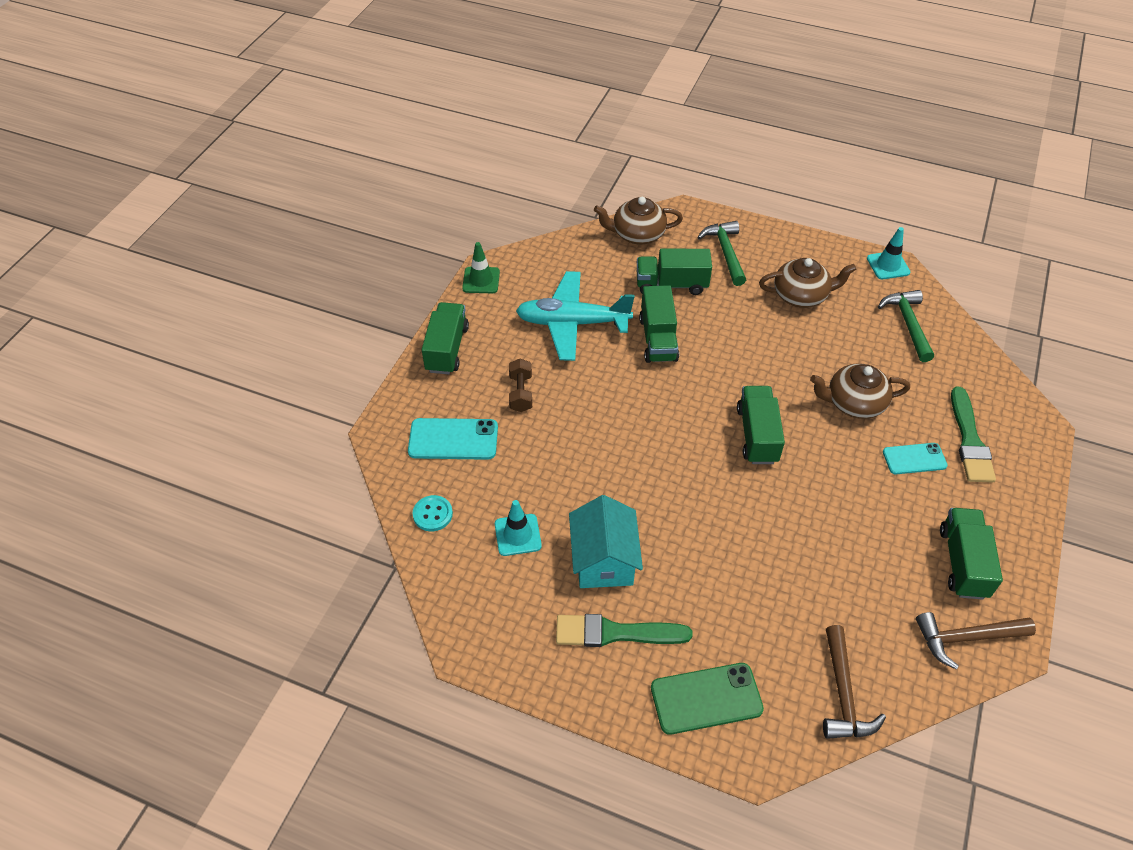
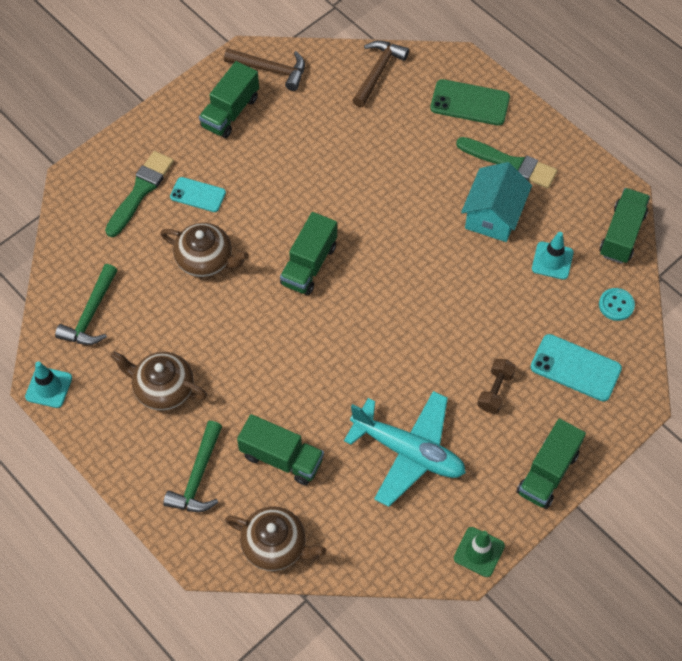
camera: 155 degrees left, 10 degrees up
(658, 339) = (335, 397): green truck -> green truck (622, 234)

